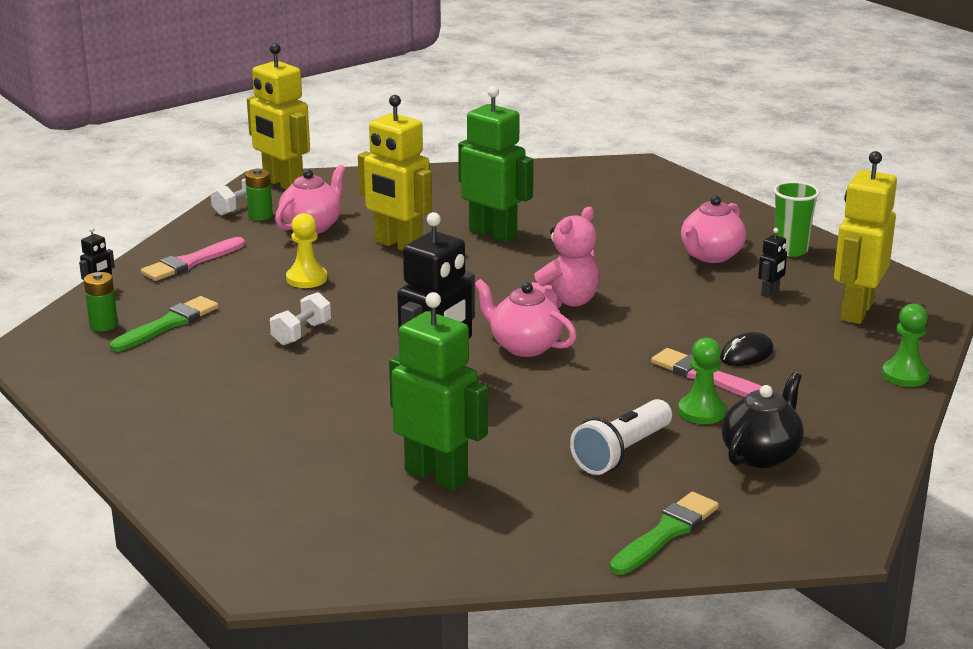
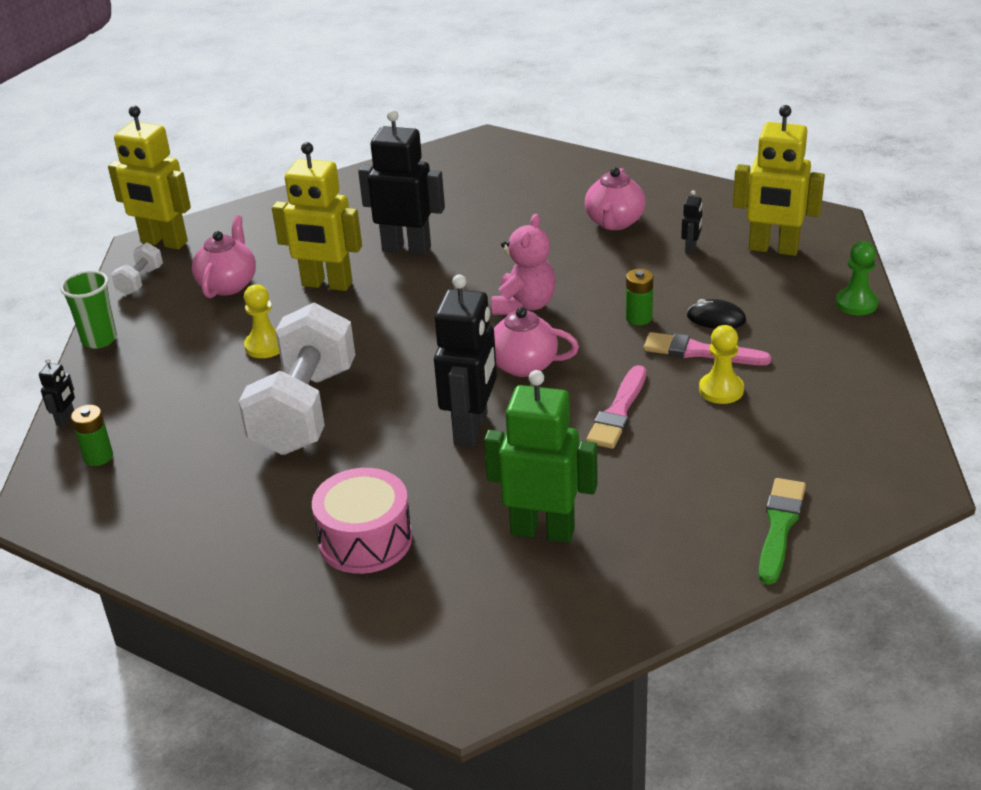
camera: 20 degrees left, 10 degrees up
(168, 324) = (164, 437): green brush -> none
(191, 262) = (136, 358): pink brush -> pink brush (618, 412)
(260, 216) = (167, 285): green battery -> green battery (639, 318)
(274, 441) = (365, 540): none -> pink drum
(301, 333) = (305, 410): white dumbbell -> white dumbbell, size x2.38
(493, 234) = (407, 248): green robot -> black robot
(622, 453) = (685, 454): white flashlight -> none
(702, 411) = (721, 390): green pawn -> yellow pawn
(746, 354) = (716, 319): black mouse -> black mouse turned 75 degrees clockwise
(761, 454) = (800, 420): black teapot -> none
(790, 250) = (677, 199): green cup -> green cup (99, 339)
(856, 311) = (773, 249): yellow robot -> yellow robot turned 75 degrees counterclockwise

